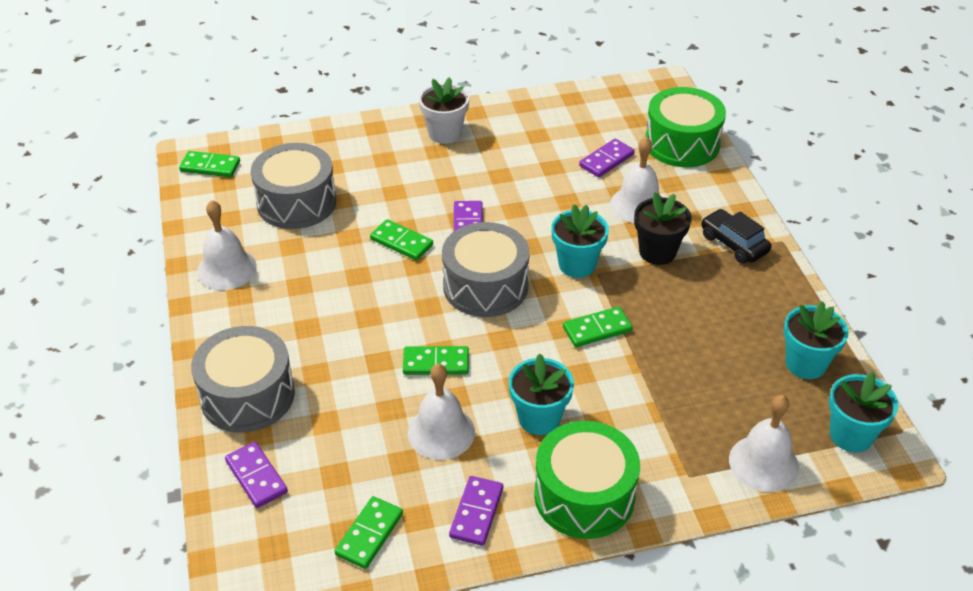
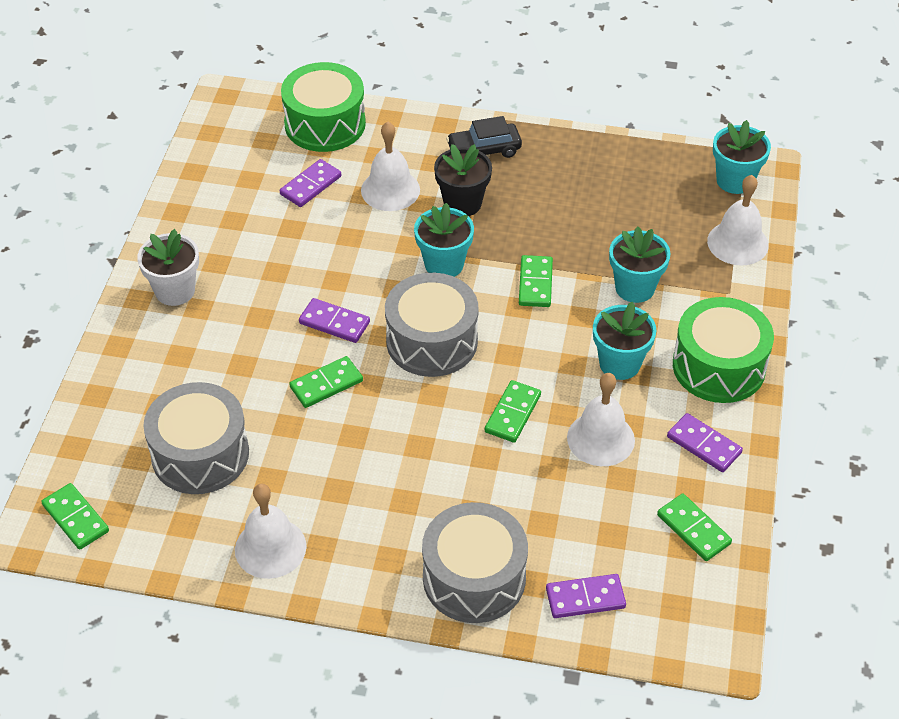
camera: 65 degrees left, 5 degrees up
(210, 166) = (75, 518): green domino -> green domino turned 75 degrees counterclockwise
(606, 160) = (310, 185): purple domino -> purple domino turned 60 degrees clockwise
(805, 364) = (649, 171): turquoise flower pot -> turquoise flower pot (635, 288)

